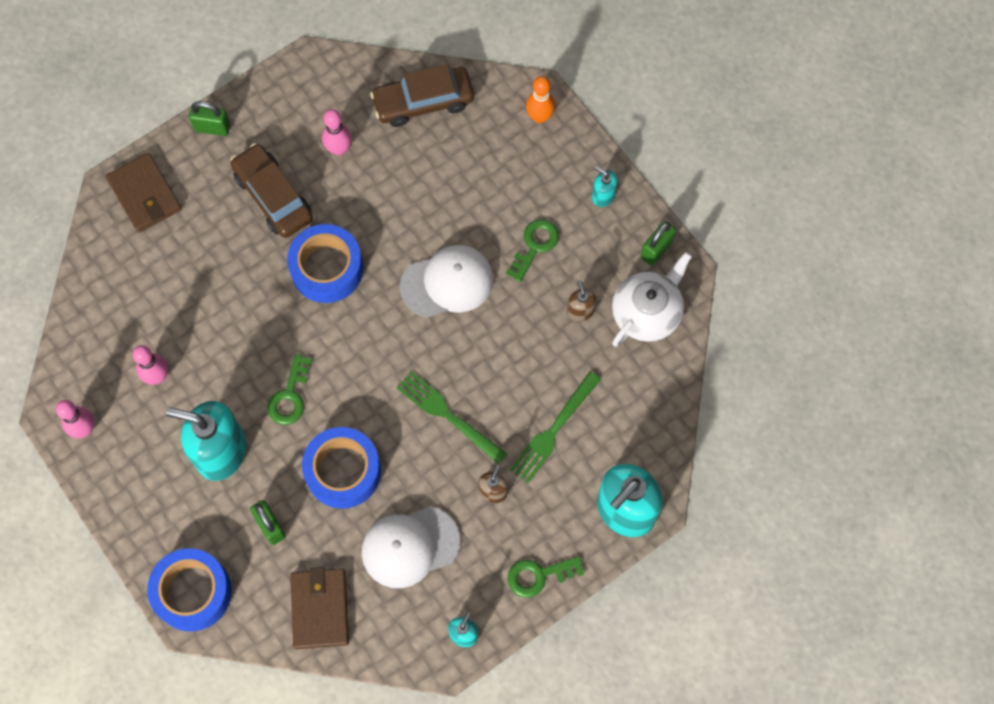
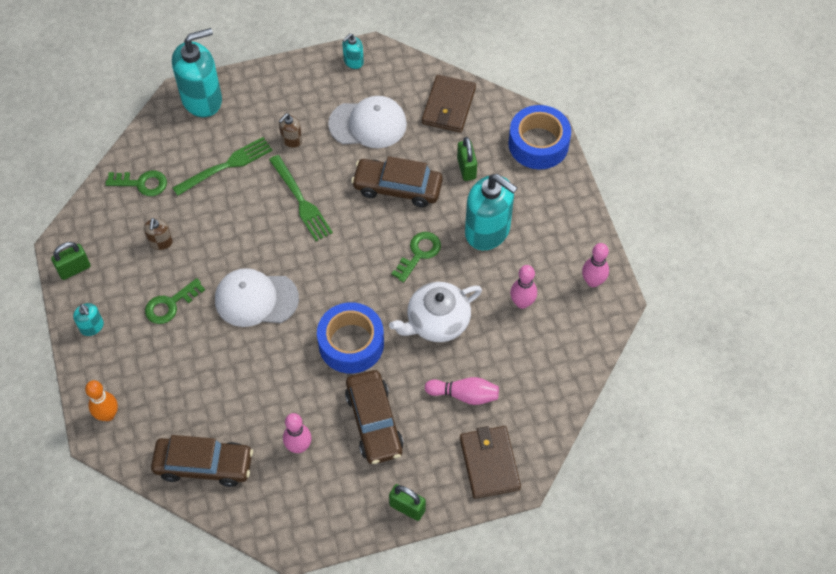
camera: 160 degrees left, 10 degrees down
(190, 254) = (464, 395): none -> pink bowling pin
(343, 471) = (397, 188): blue tape -> brown car
(539, 575) = (284, 79): green key -> green key (142, 183)
(647, 312) = (109, 224): white teapot -> white teapot (437, 321)

